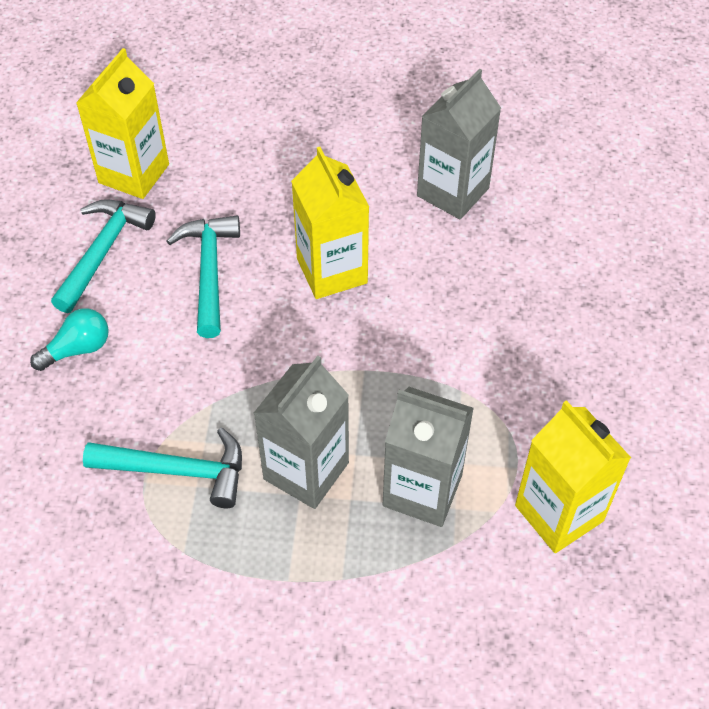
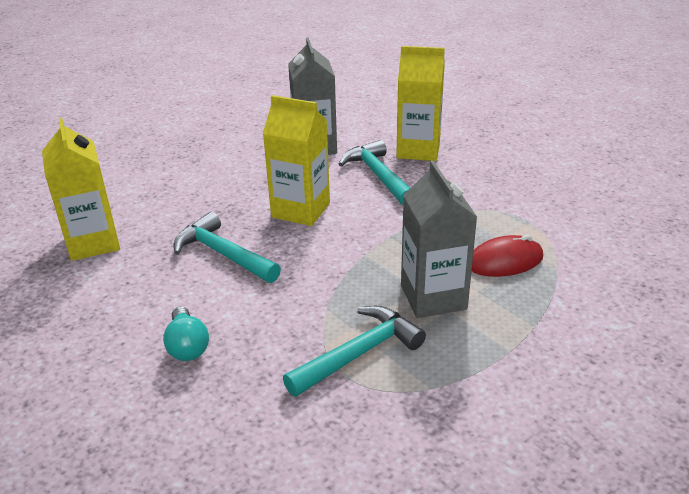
camera: 45 degrees left, 20 degrees down
(78, 349) = (187, 346): turquoise light bulb -> turquoise light bulb turned 150 degrees clockwise
(102, 252) = (129, 289): turquoise hammer -> turquoise hammer (378, 175)
(422, 490) = (504, 261): grey carton -> red mouse
(559, 513) = (577, 224): yellow carton -> yellow carton (418, 150)

